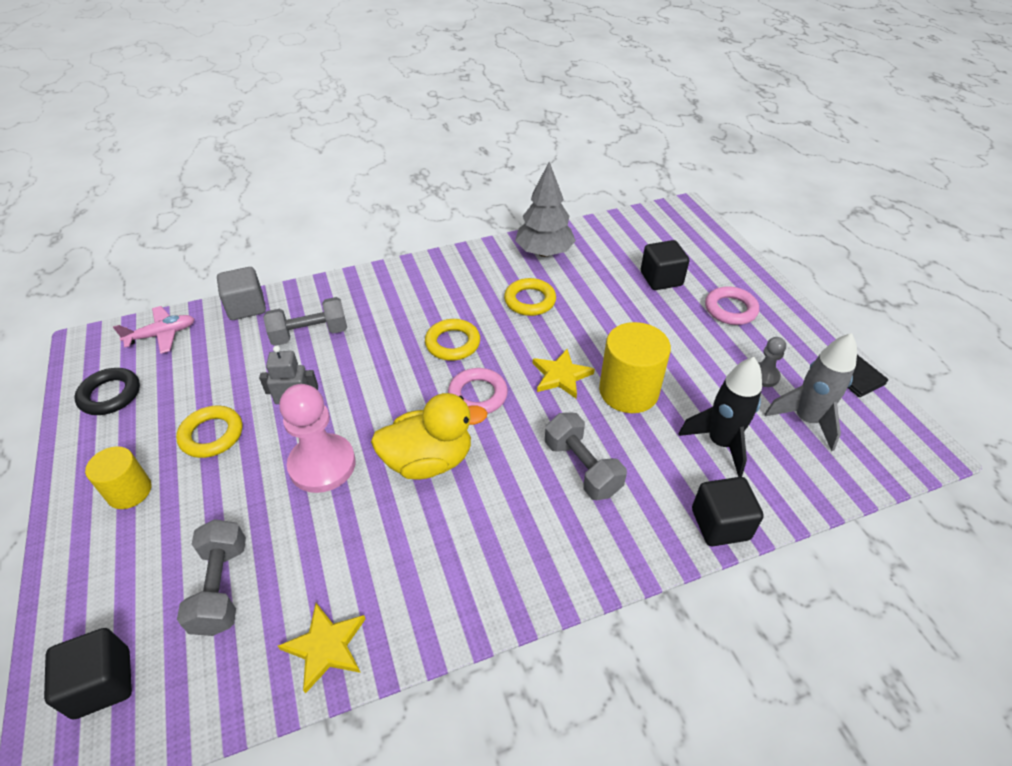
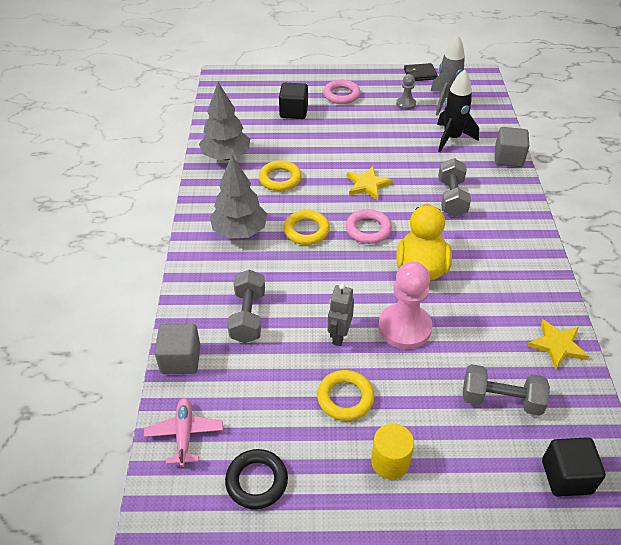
camera: 70 degrees left, 0 degrees up
(430, 295) = (239, 231): none -> grey tree
(582, 467) = (451, 198): grey dumbbell -> grey dumbbell turned 75 degrees counterclockwise
(628, 391) = (395, 160): yellow cylinder -> none
(720, 524) = (508, 158): black cube -> grey cube

